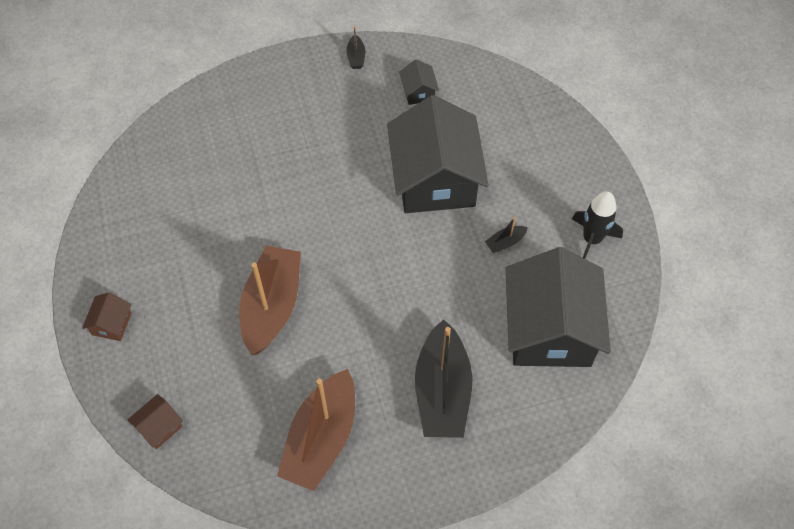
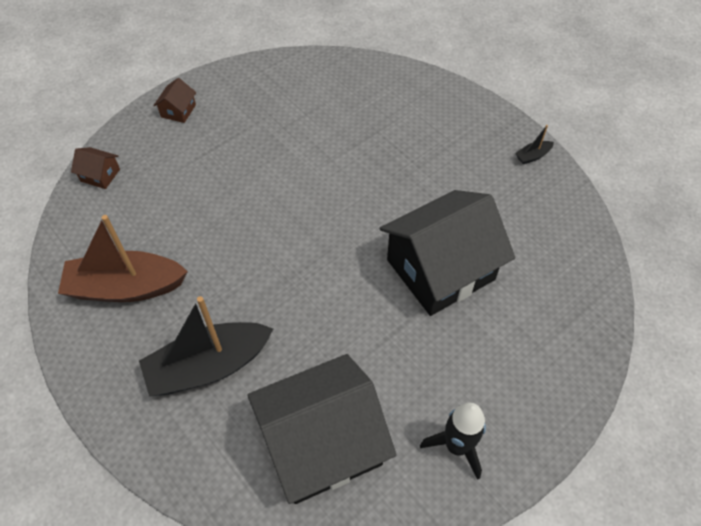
camera: 65 degrees right, 5 degrees down
(111, 324) = (178, 111): brown house -> brown house turned 60 degrees counterclockwise
(272, 306) = (239, 201): brown boat -> none
(418, 91) = (530, 217): black house -> none
(505, 242) = (404, 359): black boat -> none

